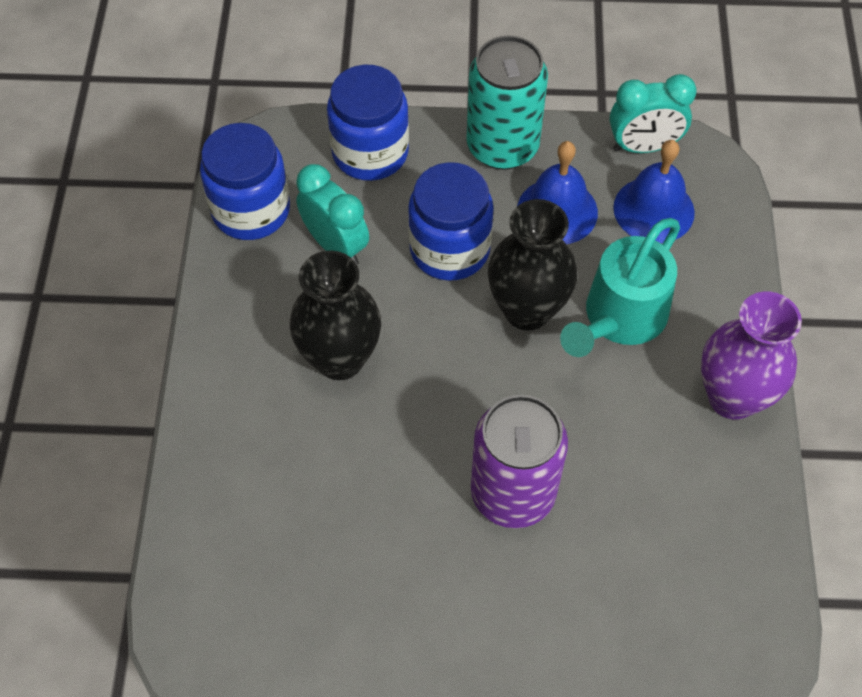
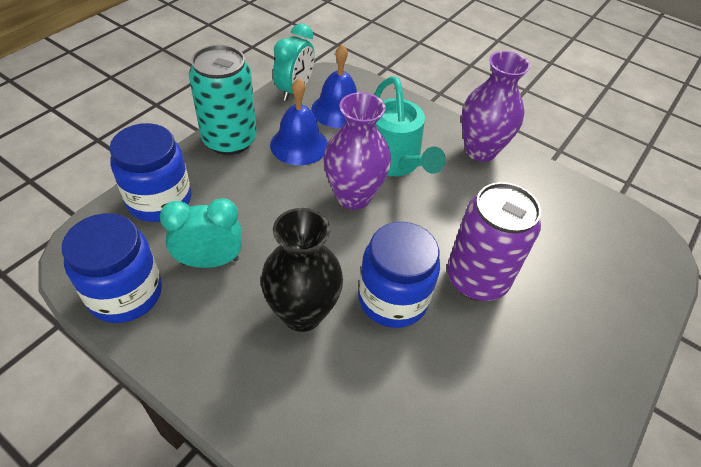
camera: 60 degrees left, 10 degrees down
(449, 249) = (275, 205): blue jar -> blue jar (392, 299)
(527, 310) = (353, 196): black vase -> purple vase

